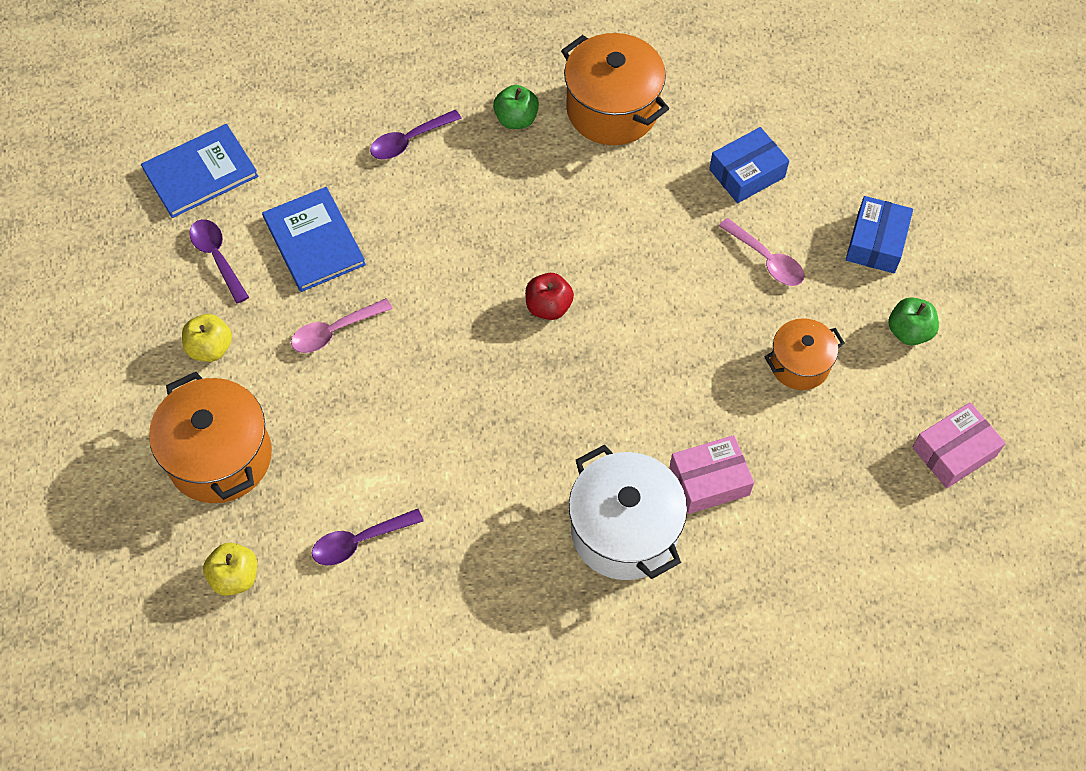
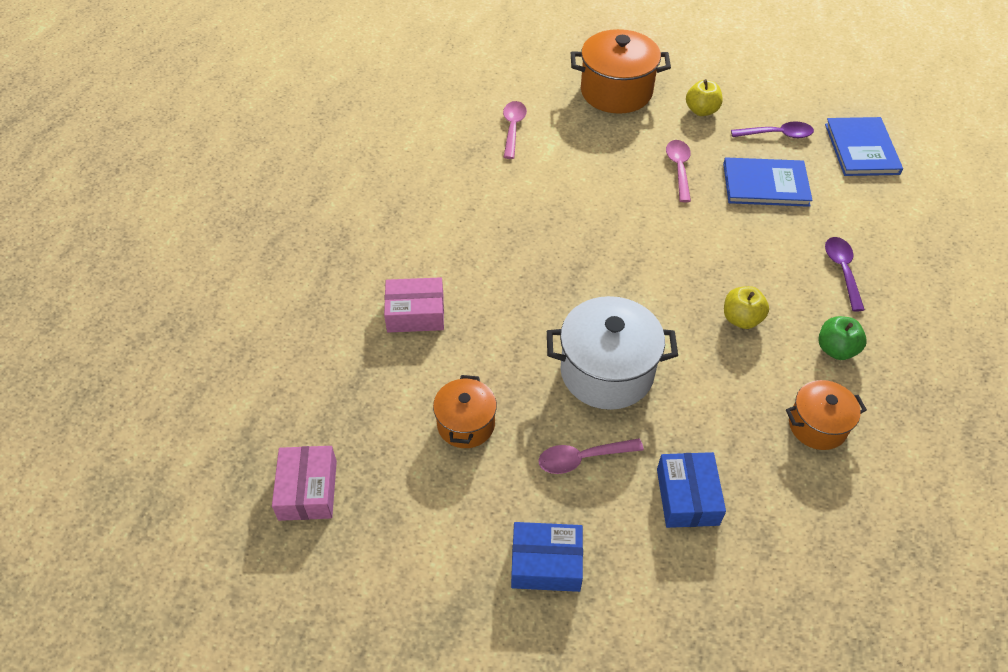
camera: 120 degrees right, 10 degrees down
(235, 577) = (531, 74): yellow apple -> yellow apple (741, 319)
(359, 541) = (513, 128): purple spoon -> pink spoon
(548, 307) = (627, 288): red apple -> none
(612, 110) = (817, 426): orange pot -> orange pot, size x0.59
(624, 531) = (418, 249): white pot -> white pot (607, 372)
(709, 481) = (415, 313): pink box -> pink box turned 75 degrees clockwise
(876, 242) = (546, 563): blue box -> blue box turned 45 degrees counterclockwise
(909, 331) = (437, 529): green apple -> none

